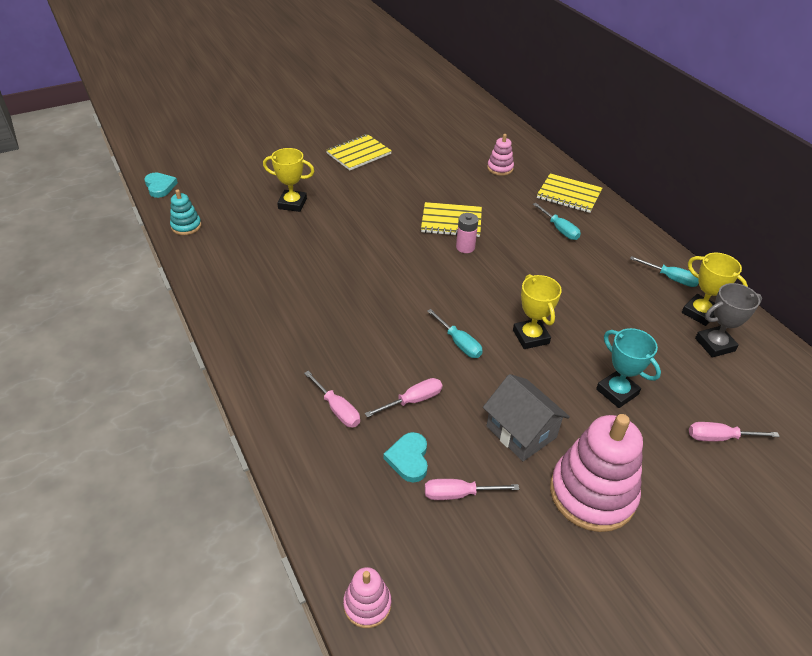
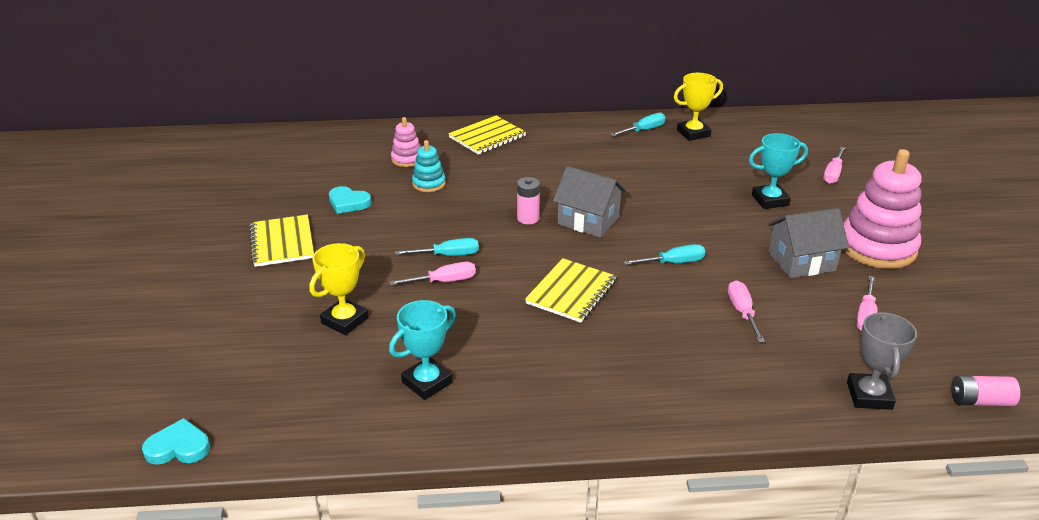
camera: 65 degrees left, 10 degrees down
(186, 226) = (313, 432): turquoise stacking toy -> turquoise stacking toy (429, 184)
(247, 255) = (427, 382): none -> turquoise trophy
(337, 409) = (738, 365): pink screwdriver -> pink screwdriver (444, 281)
(367, 604) = (980, 401): pink stacking toy -> pink battery
(409, 459) = (817, 334): turquoise heart -> turquoise heart (348, 203)
(451, 221) = (477, 214): yellow notebook -> yellow notebook (571, 292)
(486, 280) = (588, 221): none -> grey house
(530, 337) = (684, 221): yellow trophy -> none
(560, 230) = (539, 158): turquoise screwdriver -> turquoise screwdriver (448, 255)
(714, 344) = (733, 140): grey trophy -> grey trophy (869, 395)

